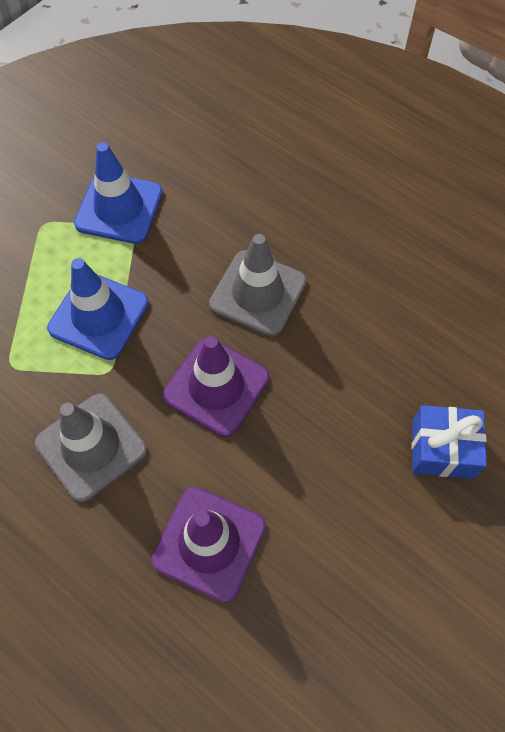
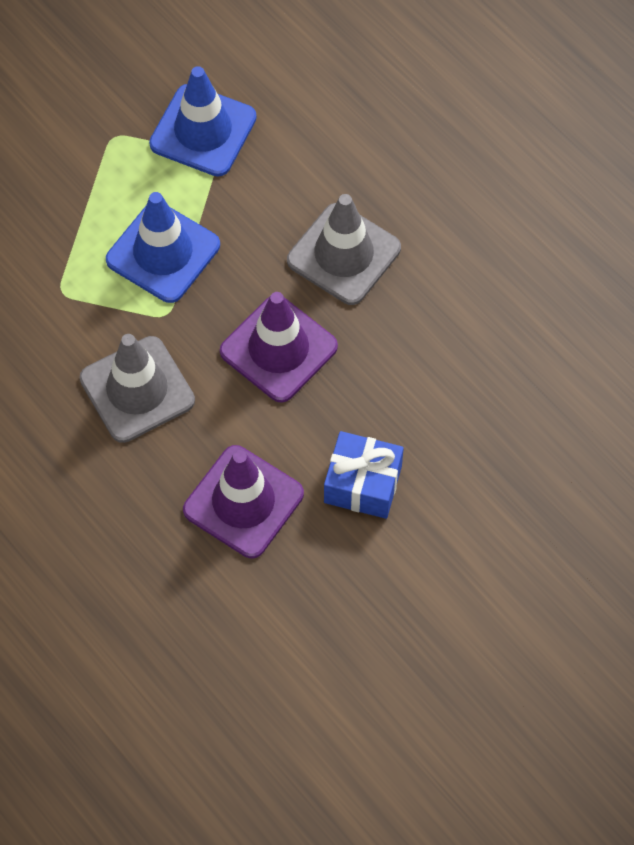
camera: 10 degrees right, 0 degrees up
(442, 449) = (505, 451): blue gift -> blue gift (363, 484)

